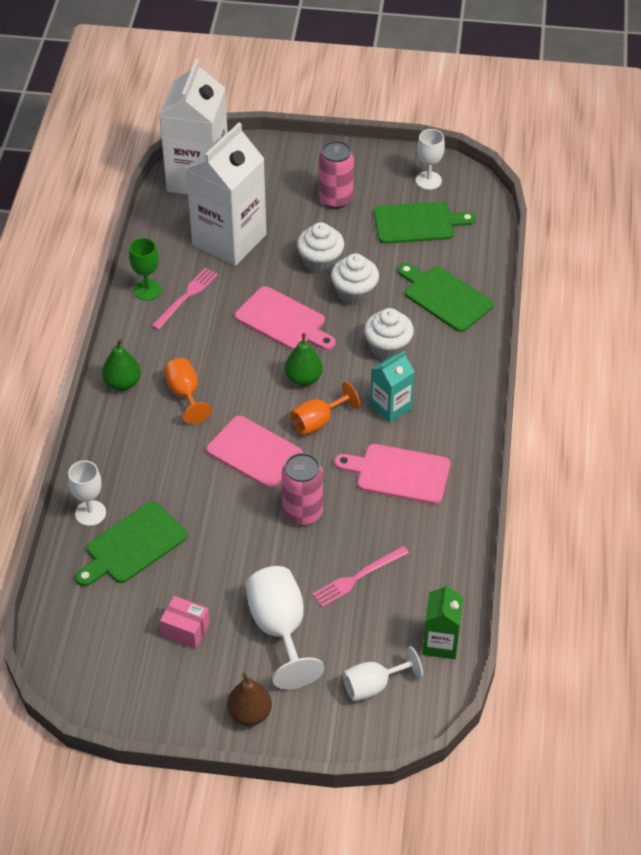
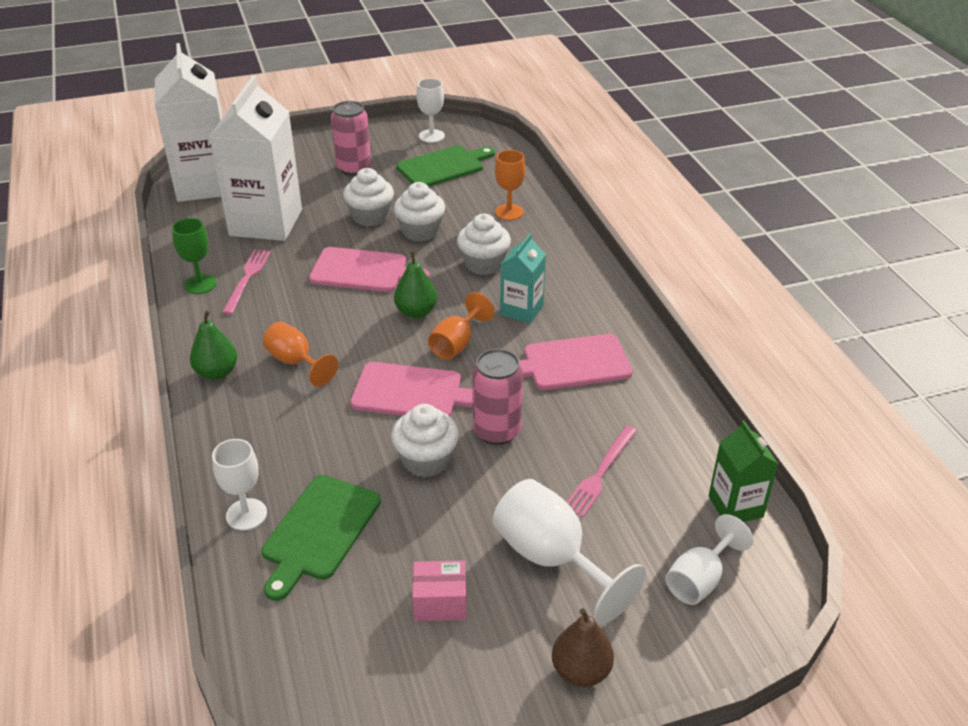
camera: 25 degrees left, 10 degrees down
(236, 517) = (426, 460): none -> white cupcake
(445, 297) = (509, 212): green cutting board -> orange goblet

